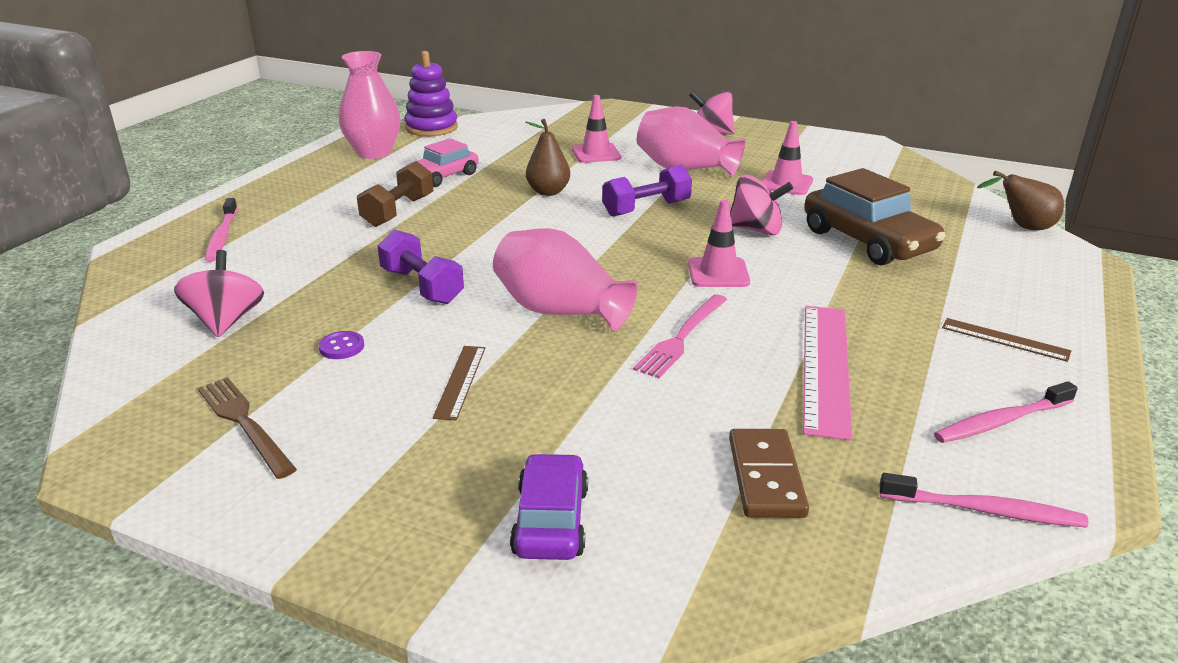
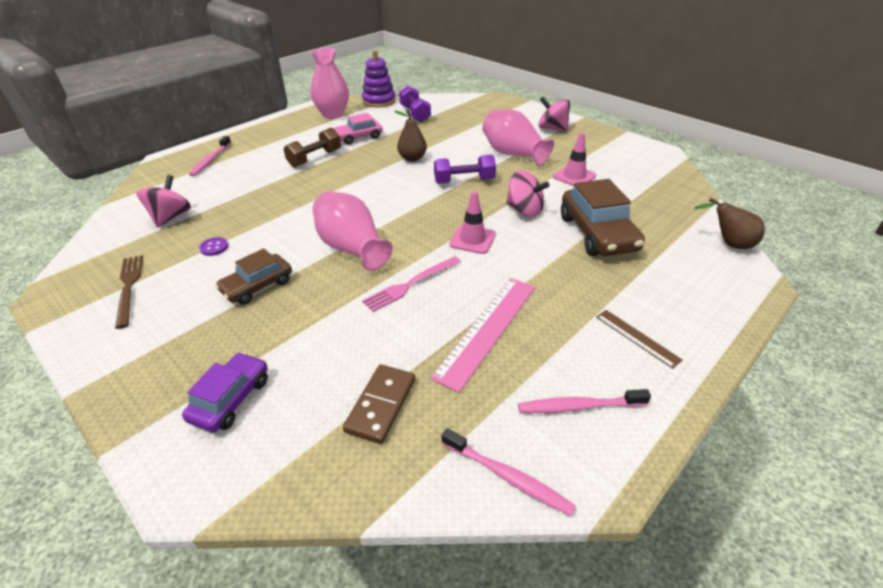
camera: 20 degrees right, 10 degrees up
(422, 286) = (288, 214): purple dumbbell -> purple dumbbell (415, 114)
(460, 381) = (257, 286): brown ruler -> brown car
(596, 153) = (464, 134): pink traffic cone -> none

